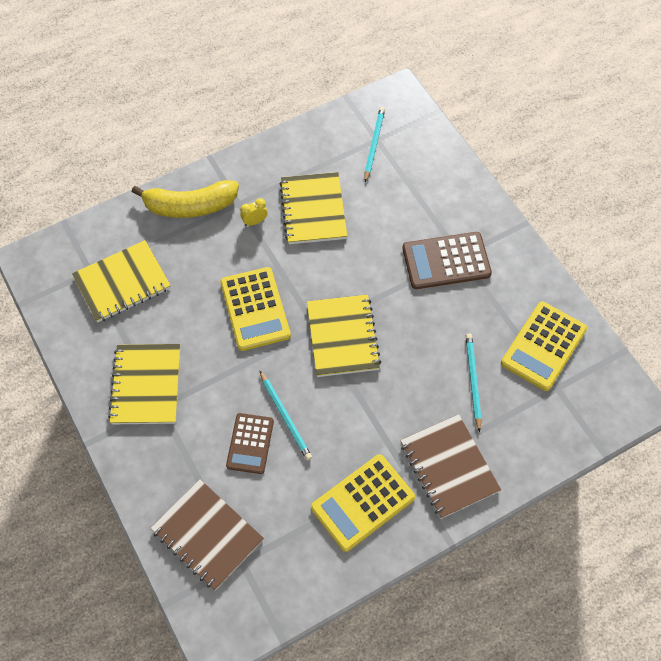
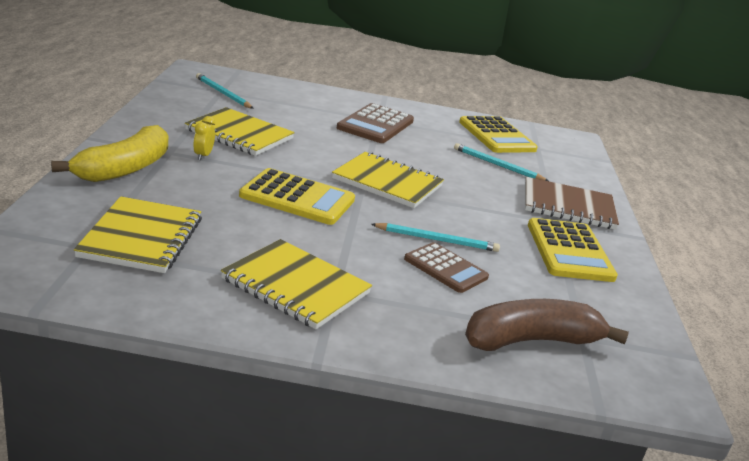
camera: 60 degrees left, 35 degrees down
(207, 535) = (531, 340): brown notebook -> brown banana

